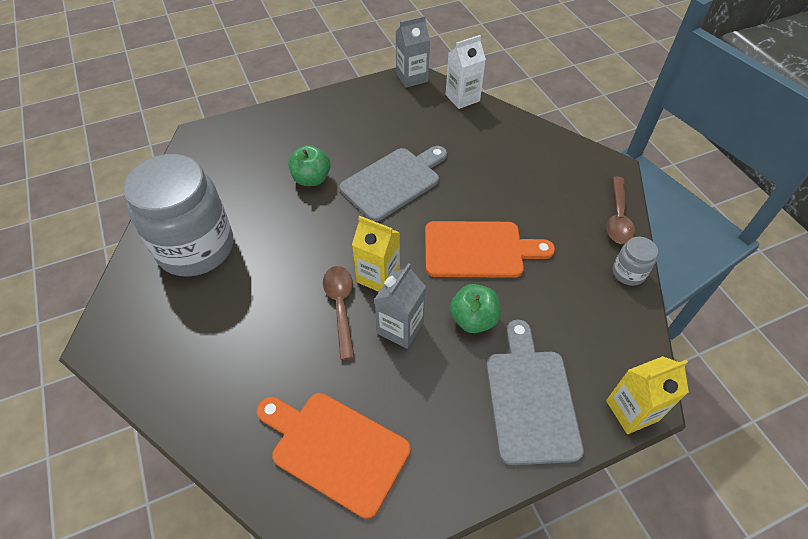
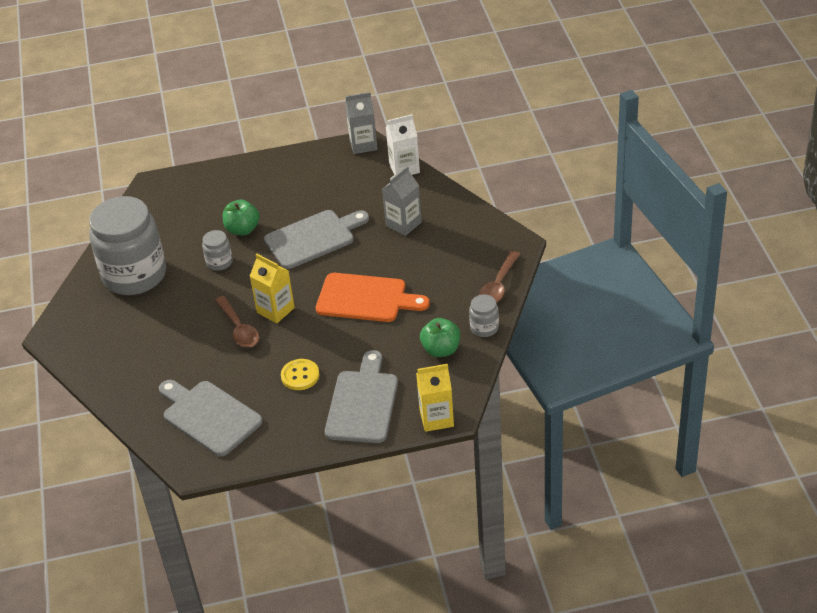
camera: 15 degrees right, 10 degrees down
(294, 221) = (219, 262): none -> grey jar
(335, 449) = (209, 416): orange cutting board -> grey cutting board
(340, 306) = (239, 328): brown spoon -> brown spoon turned 150 degrees clockwise
(400, 328) = (281, 347): grey carton -> grey carton (403, 224)
(437, 367) = (300, 376): none -> yellow button
(473, 319) = (340, 348): green apple -> green apple (441, 350)

